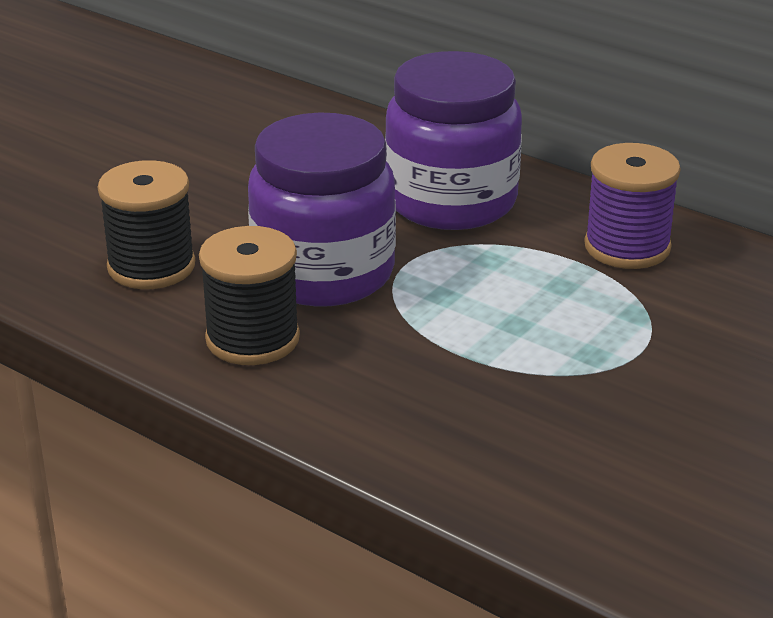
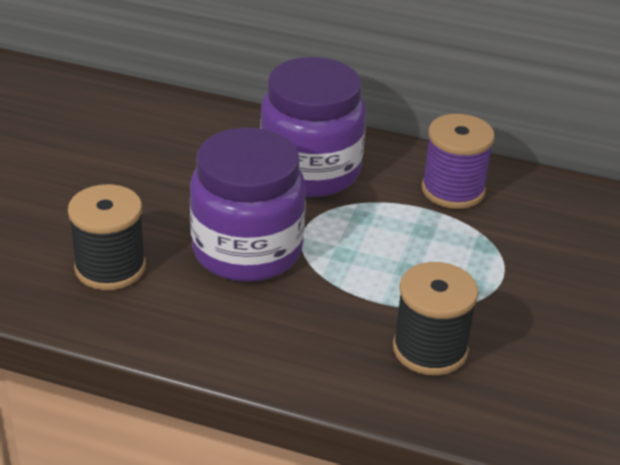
camera: 20 degrees left, 5 degrees up
(252, 339) = (222, 319): black spool -> black spool (430, 349)

